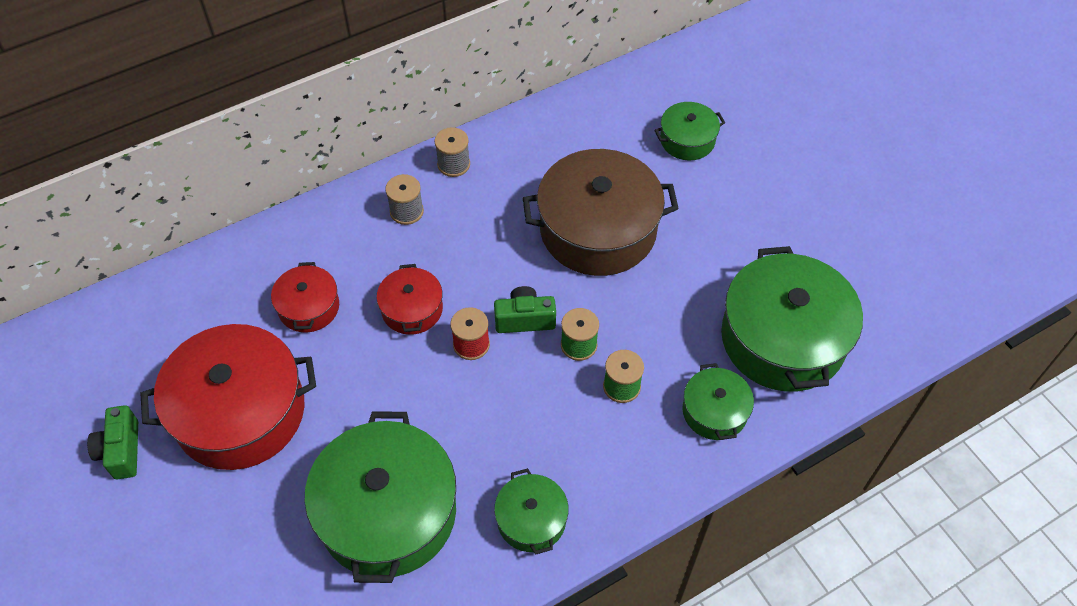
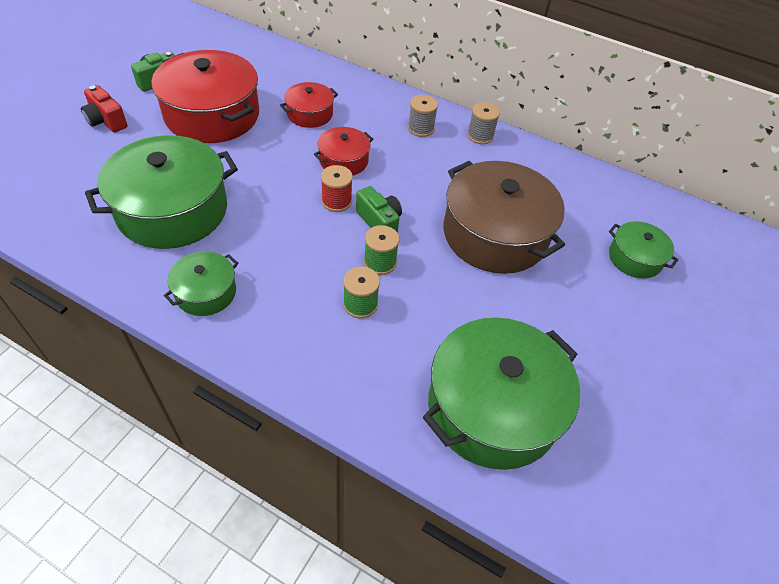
camera: 55 degrees right, 5 degrees down
(169, 539) = (106, 121): none -> red camera
(714, 411) = (379, 380): green pot -> none

